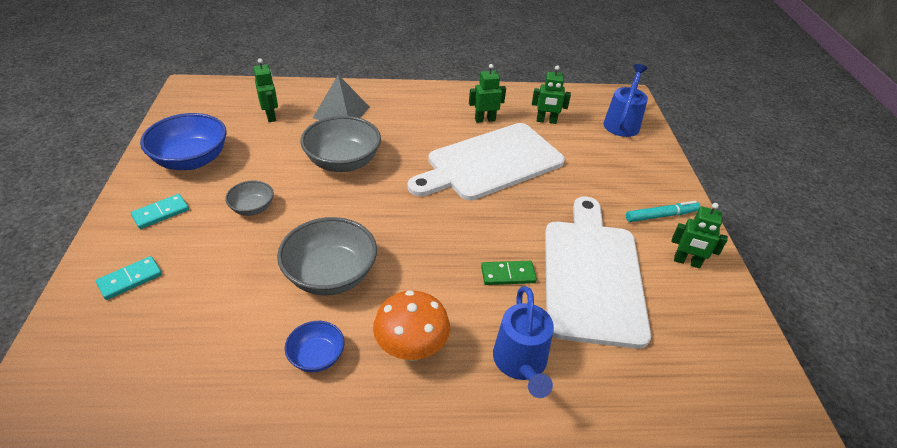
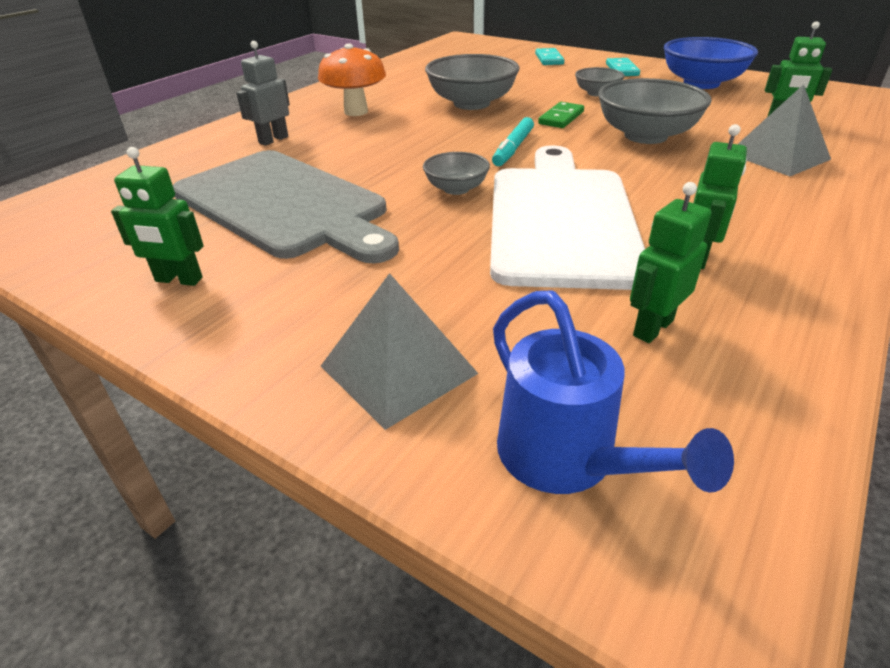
camera: 130 degrees right, 5 degrees down
(317, 356) = (400, 89): blue bowl -> none
(496, 211) = (456, 189): none -> grey bowl
(508, 274) = (360, 164): green domino -> green domino (561, 118)
(521, 363) = (273, 140): blue watering can -> grey robot
(592, 275) = (284, 205): white cutting board -> grey cutting board
(637, 165) = (398, 369): none -> grey pyramid
(661, 216) = (266, 313): turquoise marker -> turquoise marker (513, 148)
(687, 262) = (178, 280): green robot -> green robot turned 135 degrees counterclockwise

